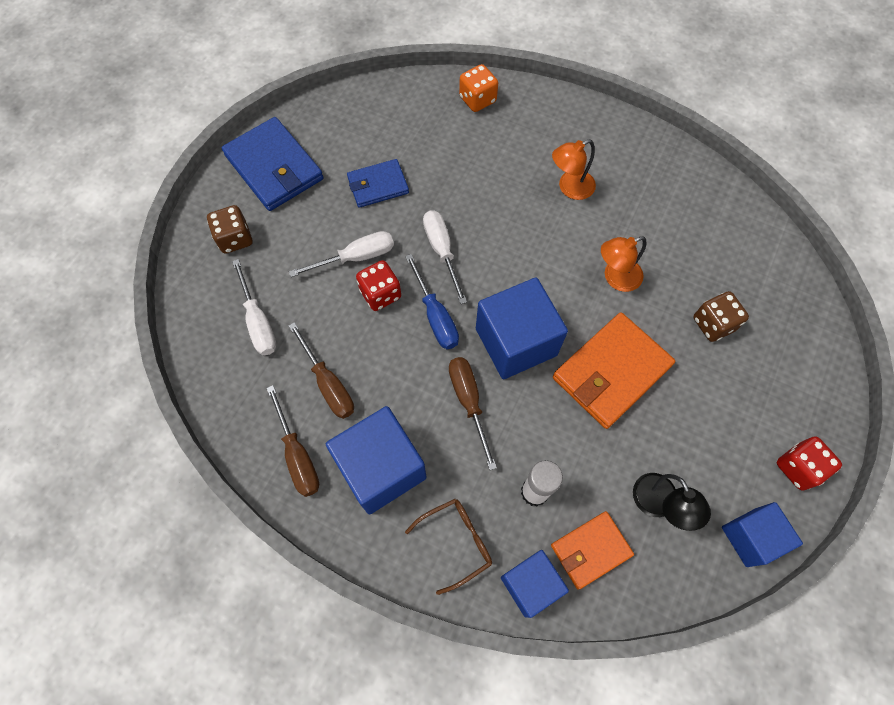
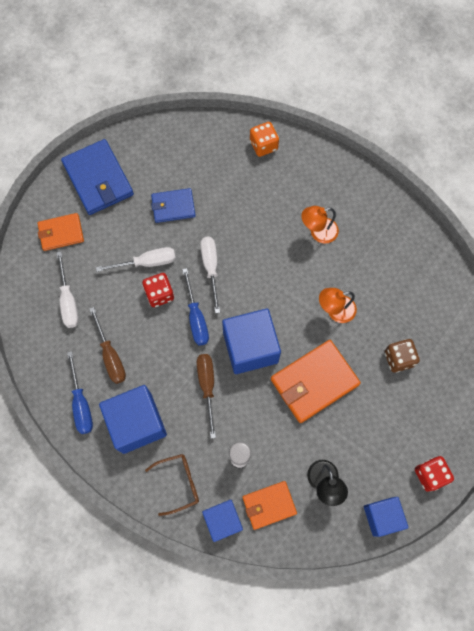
camera: 10 degrees right, 5 degrees up
(235, 239) = (61, 233): brown dice -> orange wallet
(298, 455) = (81, 403): brown screwdriver -> blue screwdriver

